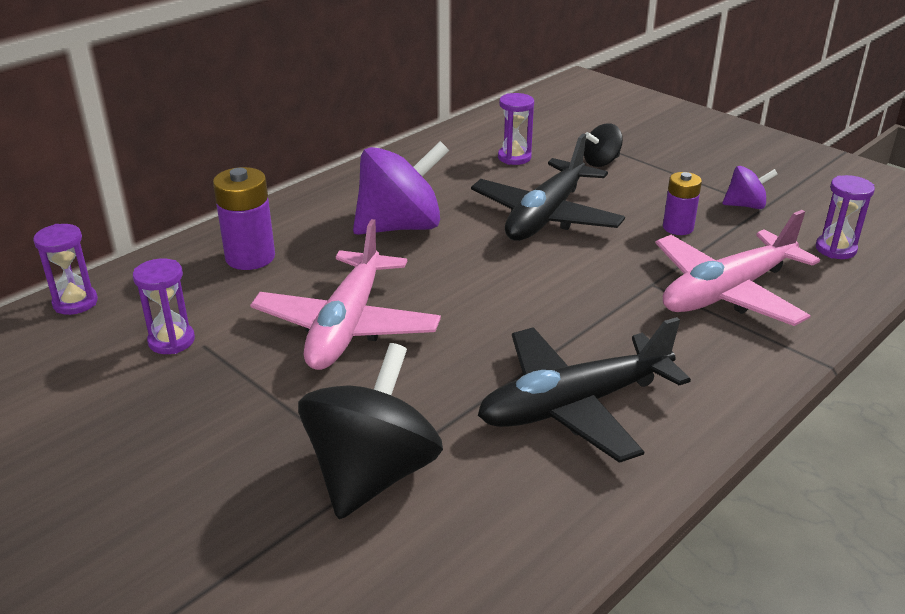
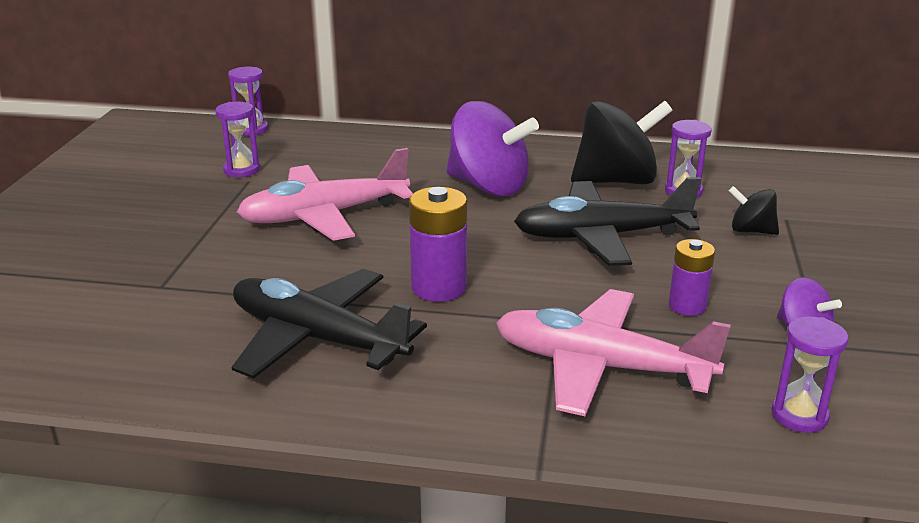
camera: 55 degrees right, 5 degrees down
(250, 257) = (370, 154): purple battery -> purple battery (439, 287)
(372, 474) = (157, 285): black spinning top -> black spinning top (616, 181)

